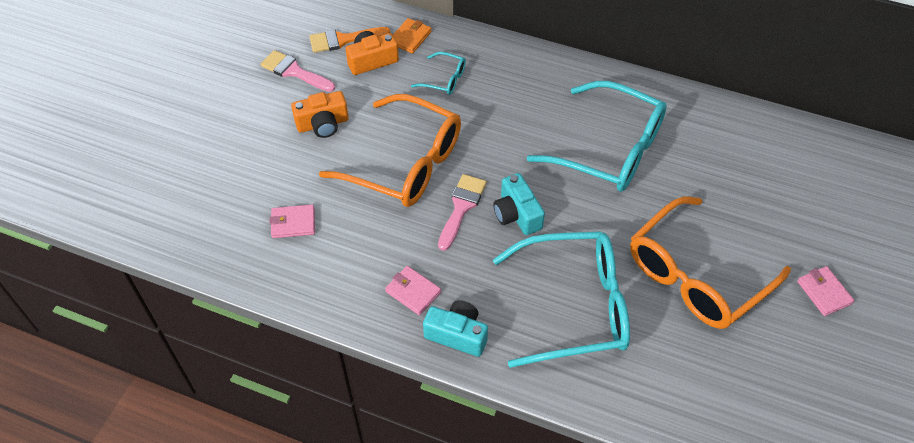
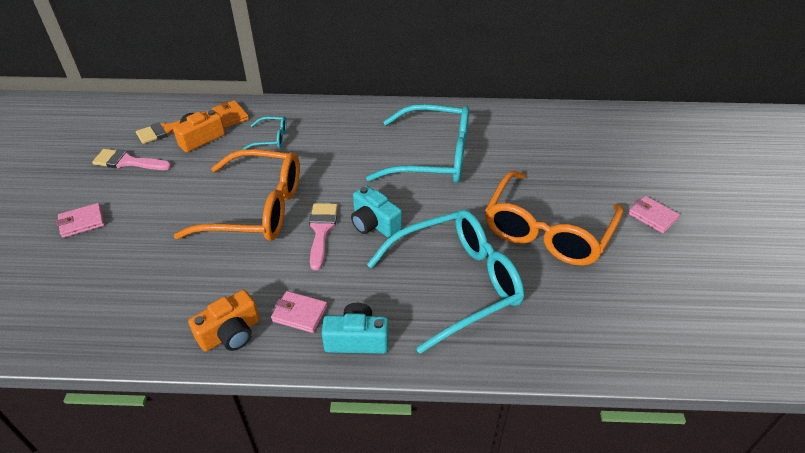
camera: 20 degrees left, 10 degrees down
(293, 223) = (158, 285): pink wallet -> pink wallet (82, 222)
(323, 124) = (167, 196): orange camera -> orange camera (230, 333)
(410, 38) = (230, 116): orange wallet -> orange wallet turned 45 degrees counterclockwise

